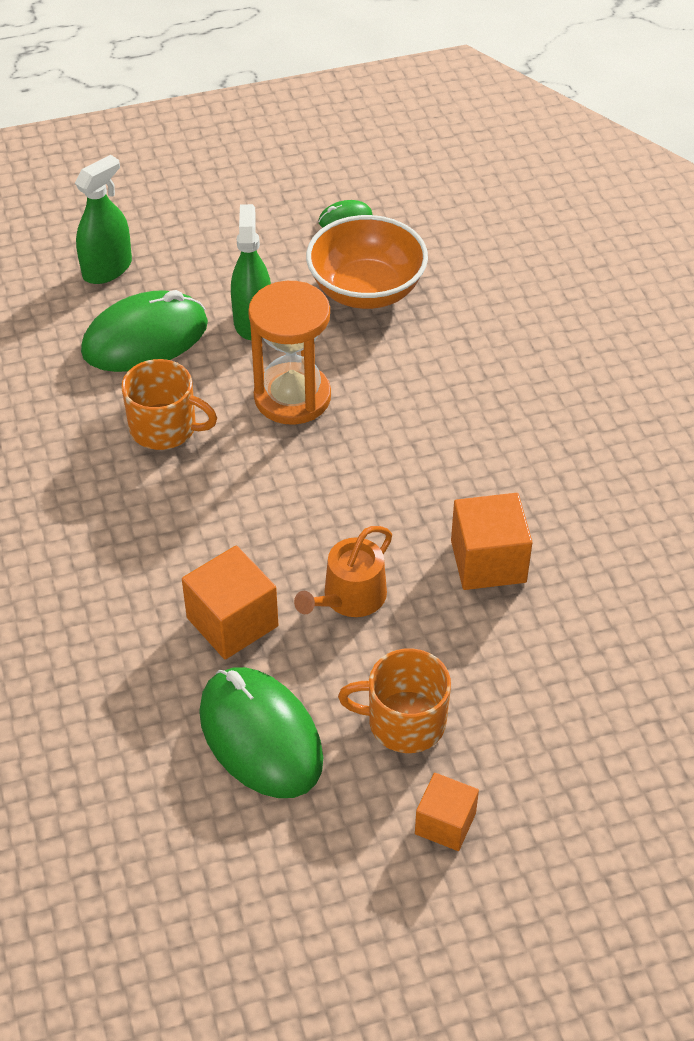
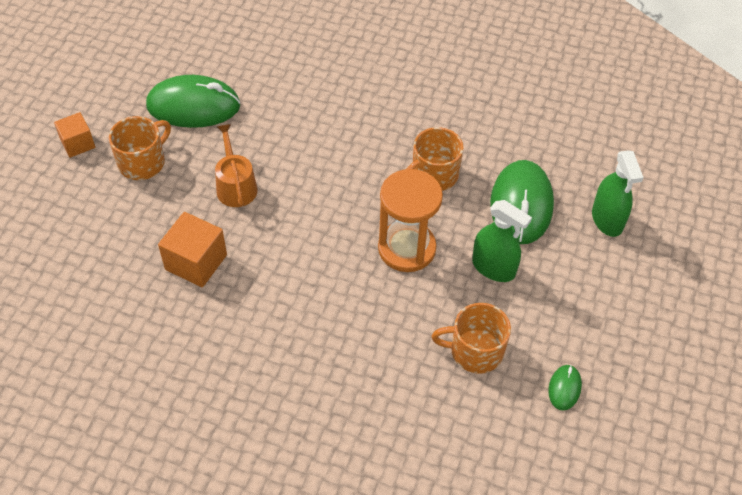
camera: 125 degrees right, 5 degrees up
(232, 622) = (269, 131): orange cube -> none
(366, 290) = (475, 351): orange bowl -> orange mug

